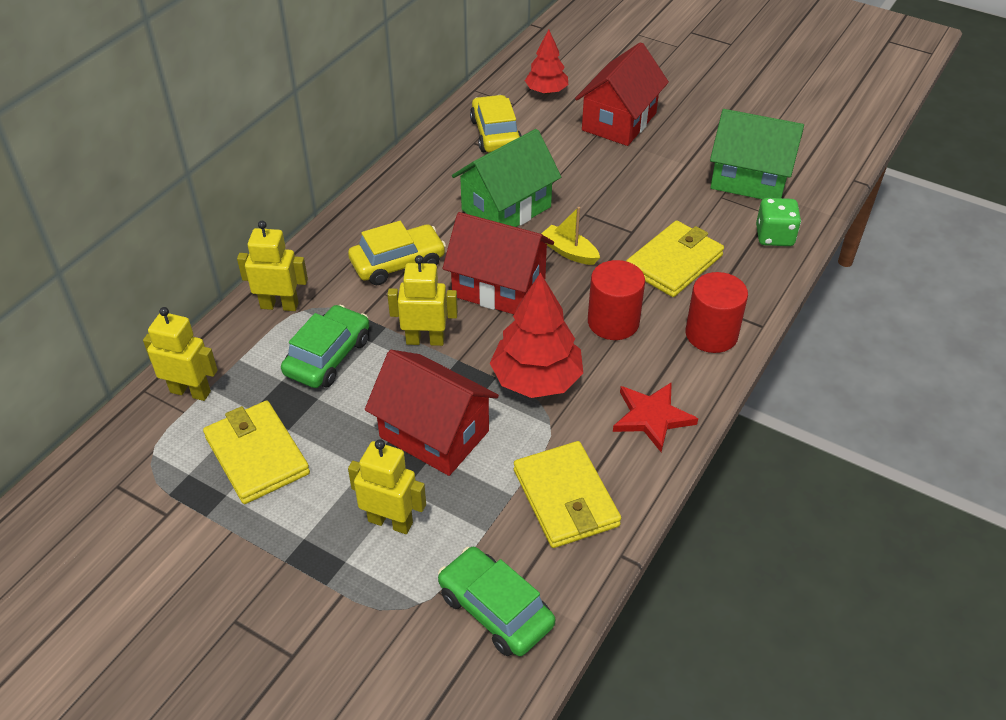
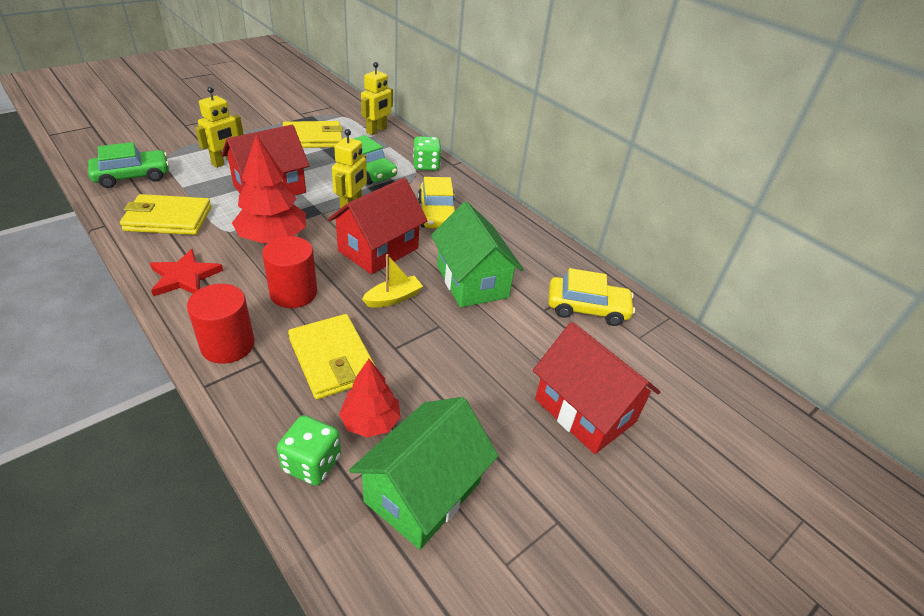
camera: 105 degrees right, 5 degrees down
(279, 305) = (426, 165): yellow robot -> green dice
(546, 91) = (659, 369): red tree -> red tree (370, 422)

